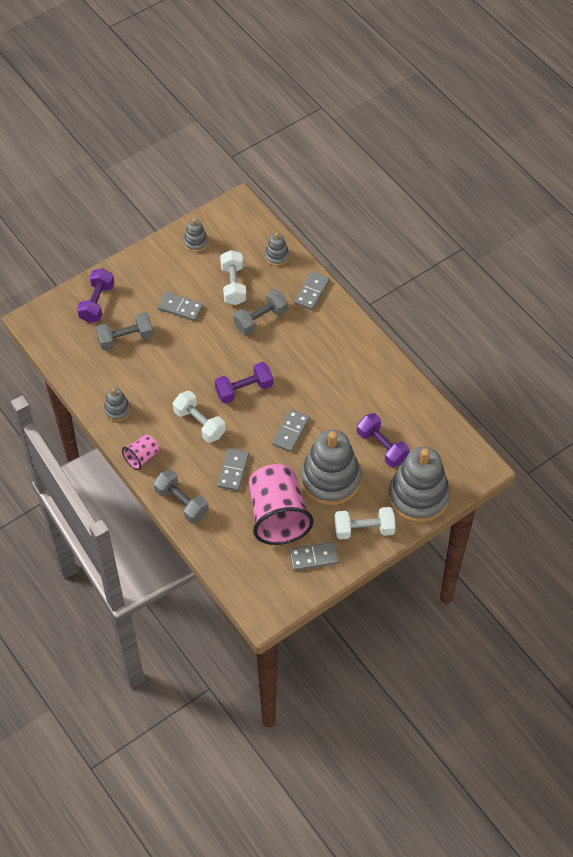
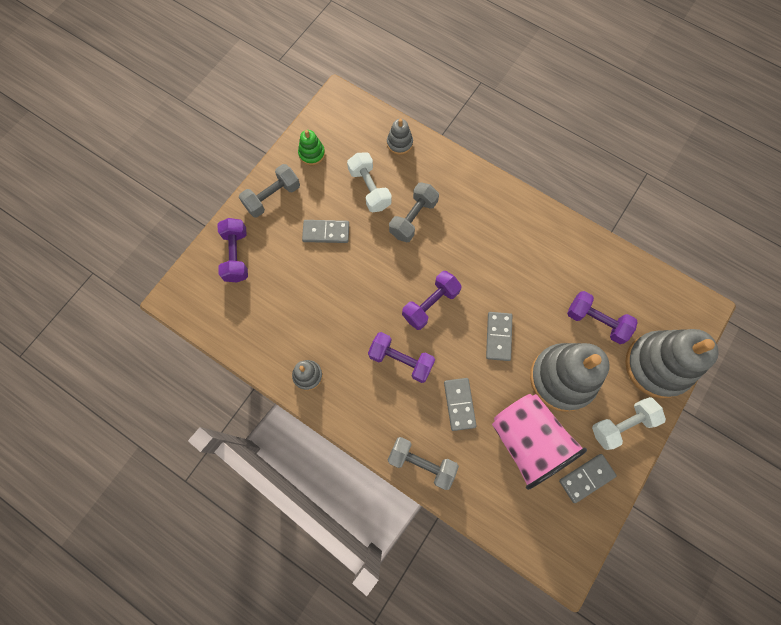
camera: 20 degrees left, 15 degrees up
(125, 338) = (283, 287): grey dumbbell -> grey dumbbell (272, 197)
(142, 457) = (356, 423): pink cup -> none
(195, 242) = (312, 154): grey stacking toy -> green stacking toy
(199, 423) = (401, 360): white dumbbell -> purple dumbbell
(311, 292) = (451, 171): grey domino -> none

